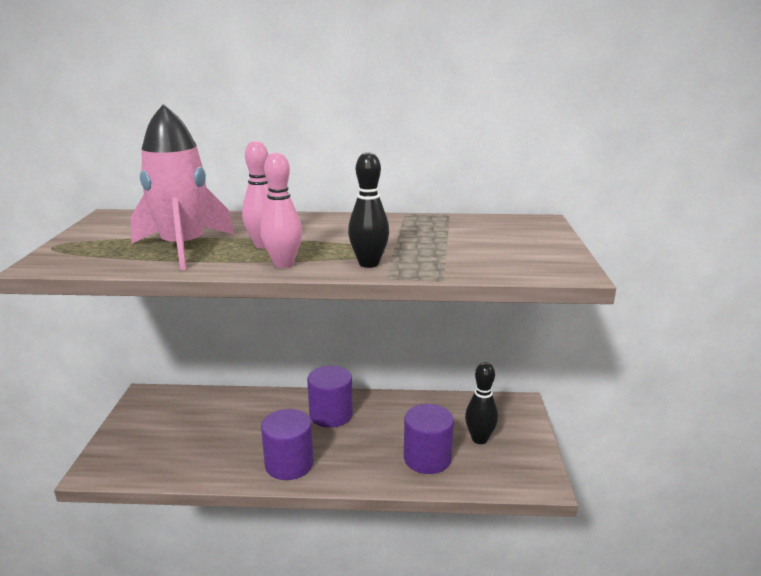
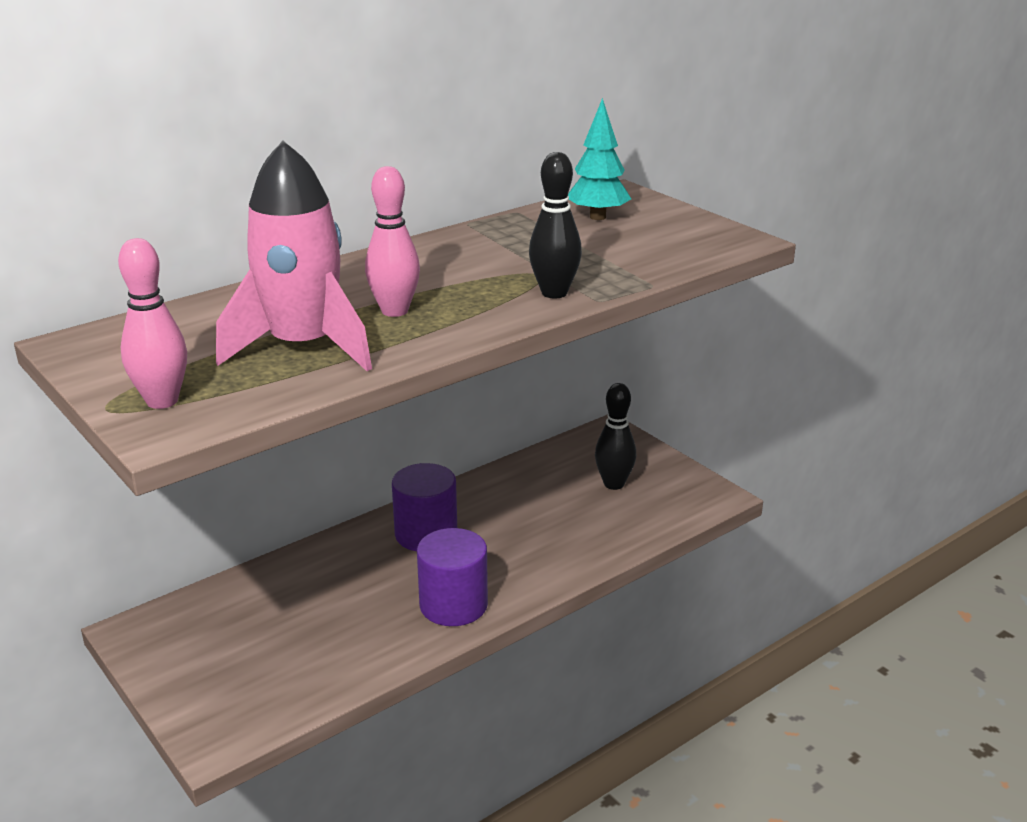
camera: 40 degrees left, 5 degrees up
(283, 264) = (468, 324): pink bowling pin -> pink bowling pin (162, 401)
(427, 458) = (588, 526): purple cylinder -> none
(493, 230) = (598, 217): none -> turquoise tree

